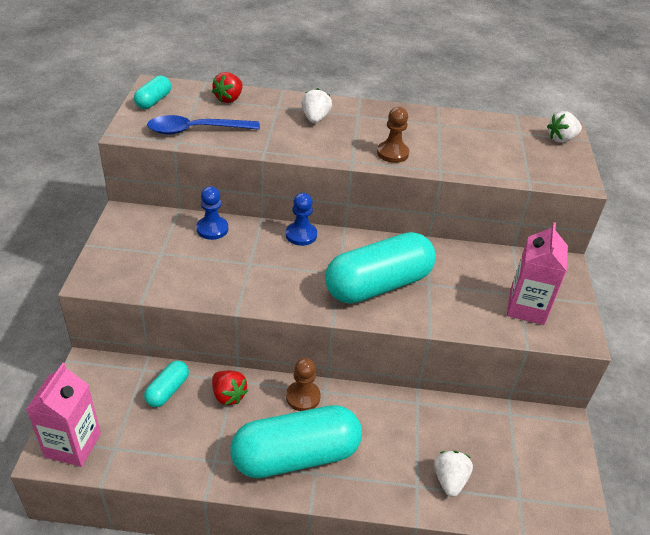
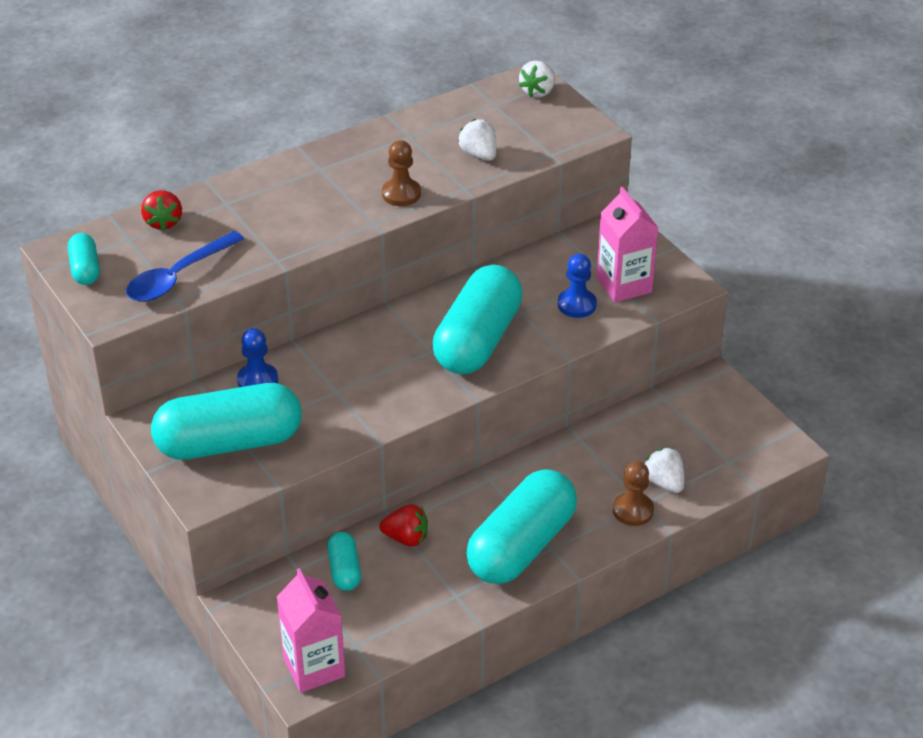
camera: 35 degrees left, 0 degrees up
(149, 256) = (229, 443): none -> turquoise capsule
(301, 235) = (352, 335): blue pawn -> blue pawn (577, 305)
(303, 397) = (475, 496): brown pawn -> brown pawn (633, 510)
(315, 119) = (282, 196): white strawberry -> white strawberry (479, 154)

